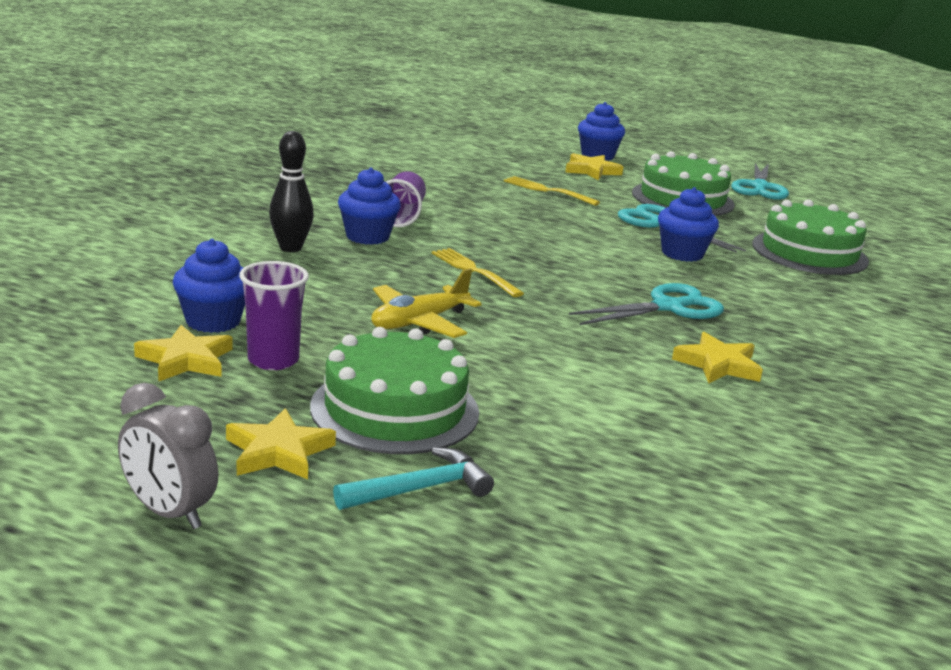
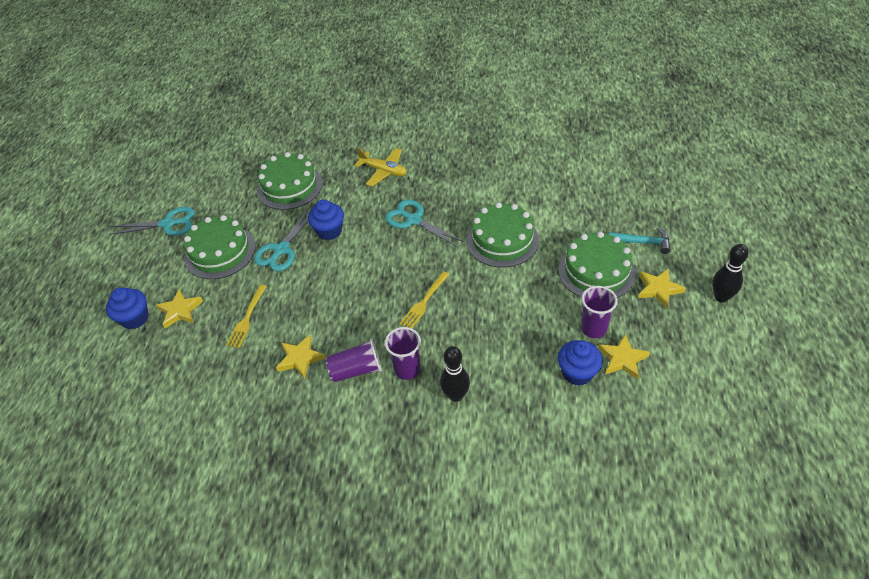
camera: 105 degrees left, 25 degrees up
(169, 513) = (721, 297): grey clock -> black bowling pin
(367, 236) = (407, 369): blue cupcake -> purple cup
(419, 322) = (508, 297): yellow plane -> yellow plane (383, 171)
(420, 489) = (643, 242): turquoise hammer -> turquoise hammer turned 150 degrees clockwise
(558, 356) = (502, 240): none -> green cake
(718, 364) = (466, 193): yellow star -> yellow star (300, 358)

